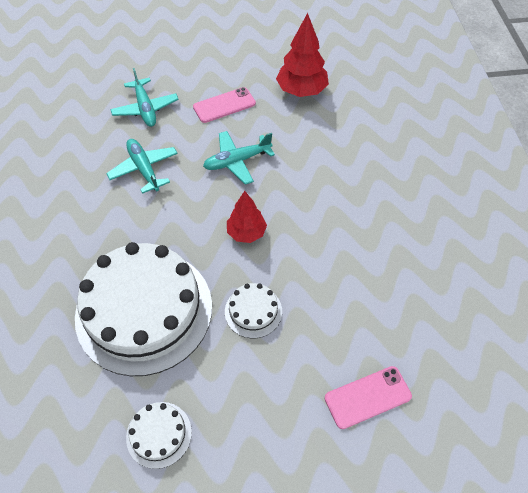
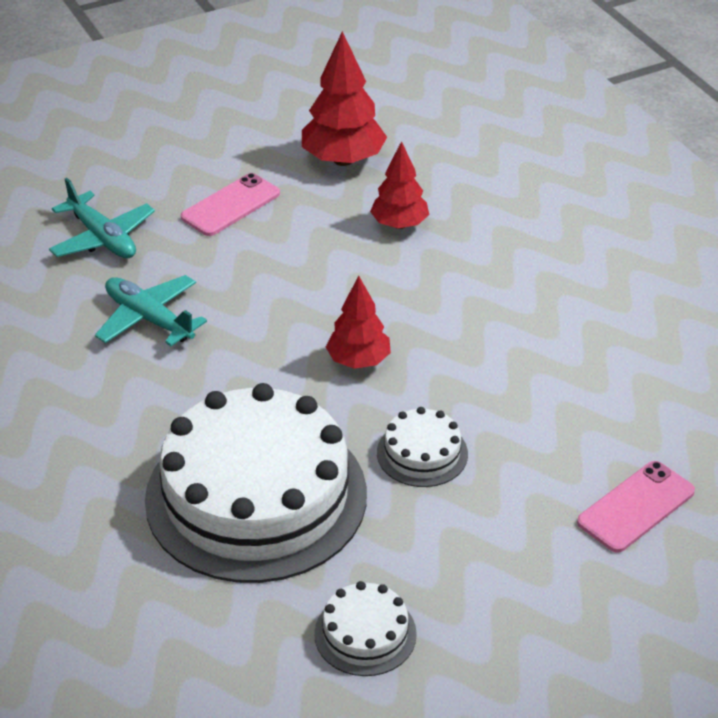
camera: 20 degrees left, 15 degrees down
(237, 161) = (293, 274): turquoise plane -> none
(314, 143) = (399, 224): none -> red tree

